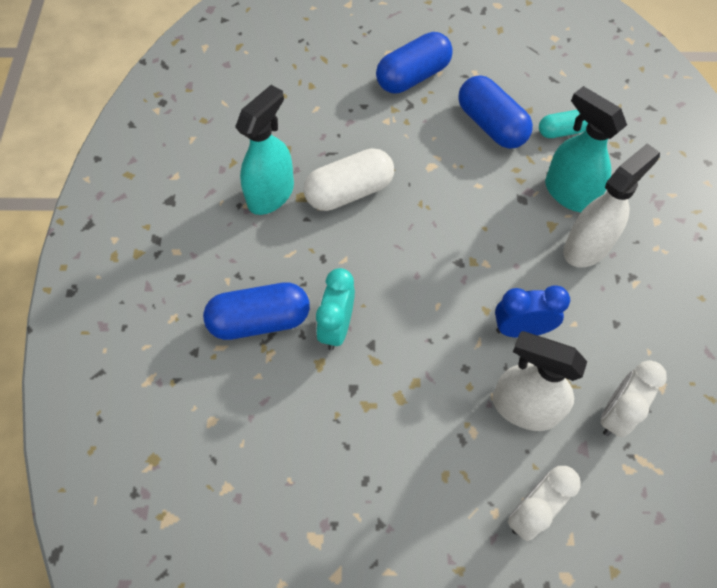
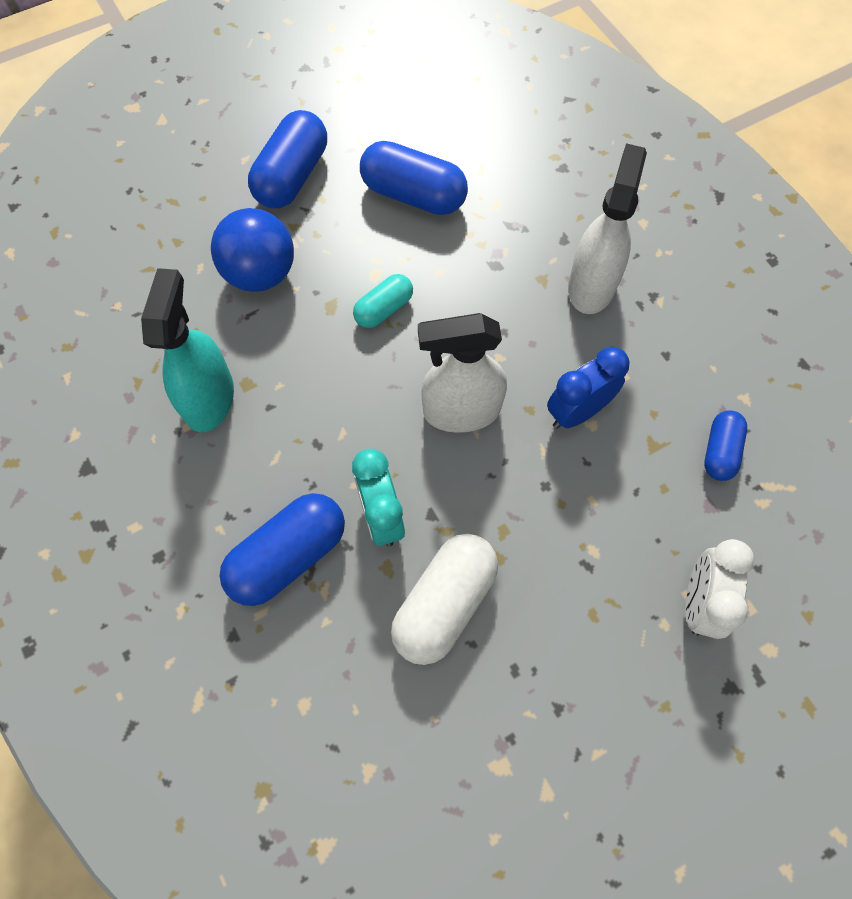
camera: 30 degrees left, 5 degrees up
(349, 192) = (300, 349): white capsule -> white capsule (444, 603)
(353, 130) = (260, 274): none -> blue ball
(524, 408) = (629, 495): white spray bottle -> white spray bottle (461, 411)
(561, 131) = (492, 168): turquoise capsule -> turquoise capsule (384, 309)
(569, 193) = (540, 234): turquoise spray bottle -> none
(616, 414) = (720, 451): white clock -> blue capsule

